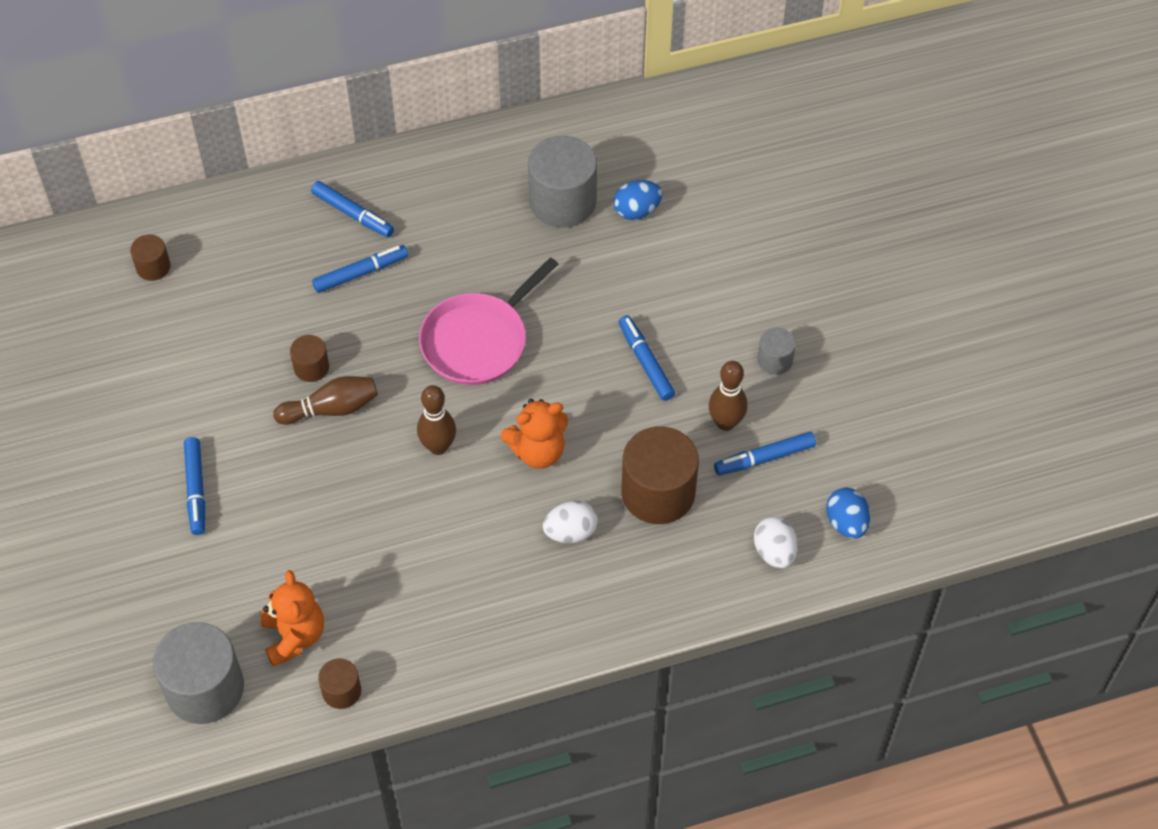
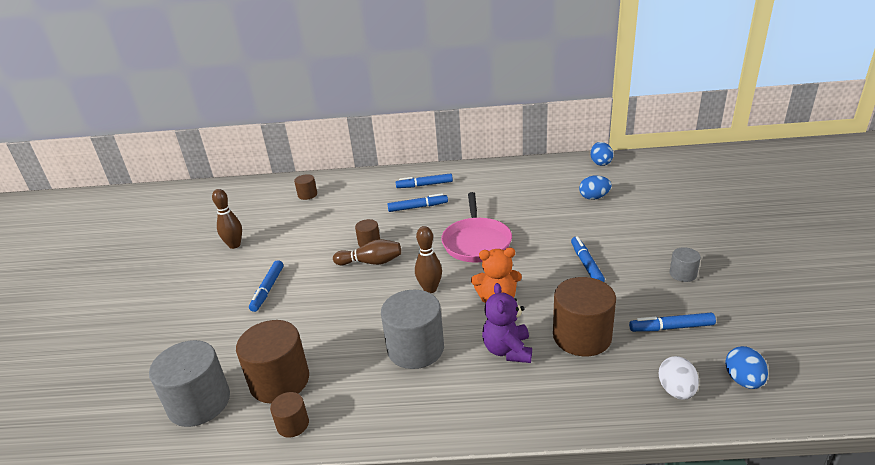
camera: 20 degrees right, 25 degrees down
(294, 636) = (279, 381): orange teddy bear -> brown cylinder
(353, 214) = (424, 185): blue marker -> blue marker turned 120 degrees clockwise
(478, 340) = (476, 242): pink pan -> pink pan turned 60 degrees counterclockwise
(562, 201) = (548, 190): grey cylinder -> grey cylinder (415, 348)
(570, 532) = (507, 350): white egg -> purple teddy bear
(635, 118) = (600, 163): none -> blue egg
(725, 422) = (641, 303): brown bowling pin -> brown bowling pin (234, 245)

